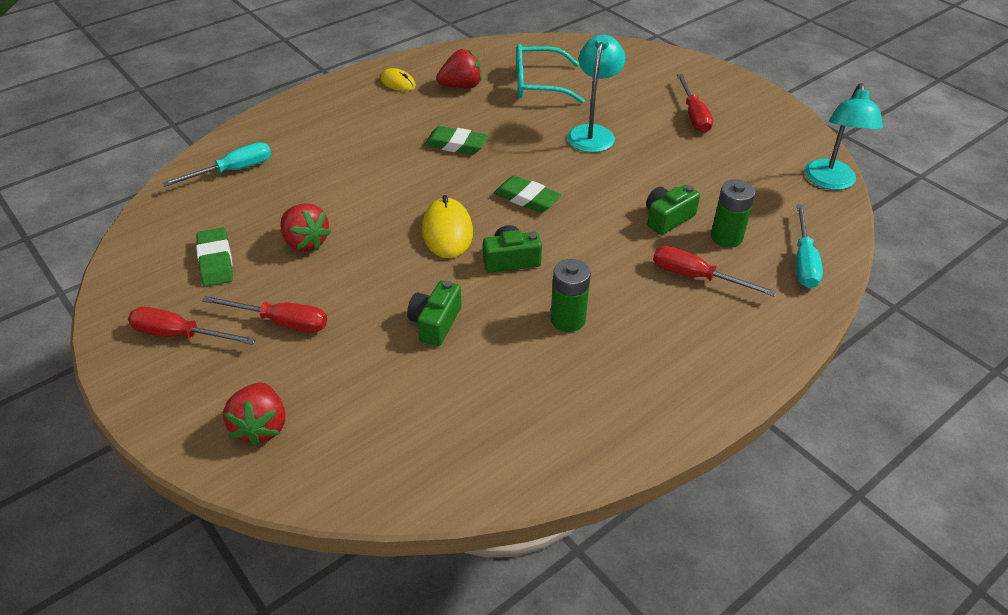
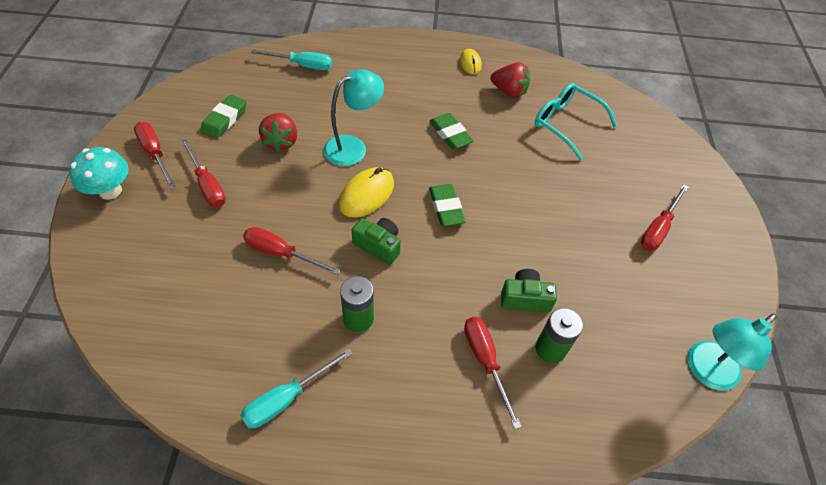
camera: 40 degrees right, 10 degrees up
(176, 397) = (110, 191): none -> turquoise mushroom
(261, 427) = (121, 243): red strawberry -> none
(435, 323) = (281, 253): green camera -> red screwdriver
(592, 133) = (557, 189): turquoise lamp -> turquoise lamp (353, 147)
(803, 261) = (587, 420): turquoise screwdriver -> turquoise screwdriver (286, 398)

